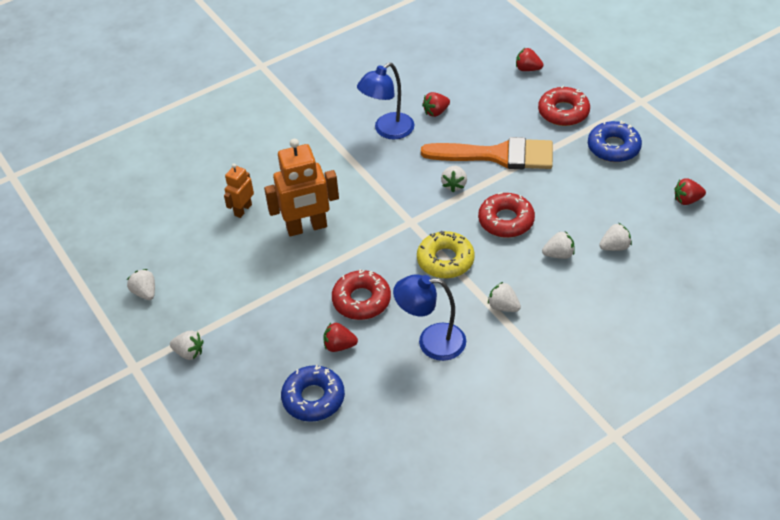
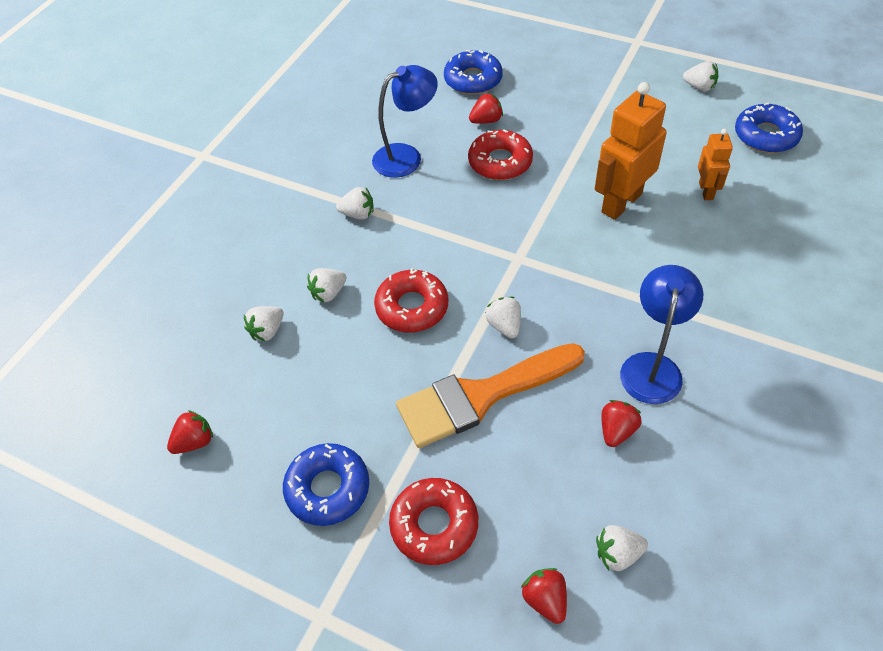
camera: 150 degrees right, 5 degrees up
(154, 229) = (766, 136): none -> blue donut
(189, 352) = (606, 66): white strawberry -> white strawberry (617, 554)
(445, 260) = (448, 233): yellow donut -> none
(527, 69) = (545, 600): red strawberry -> red strawberry turned 105 degrees counterclockwise

